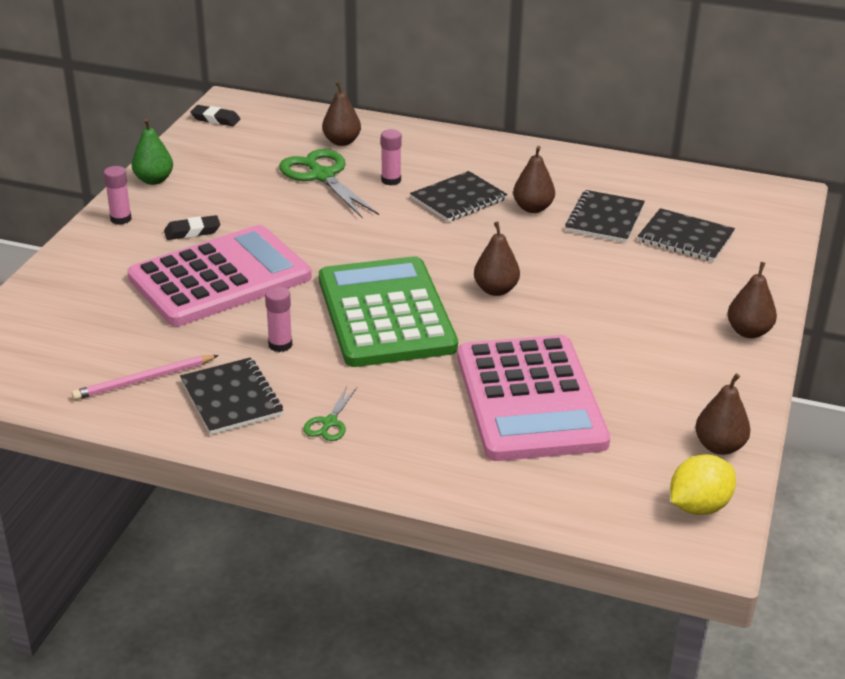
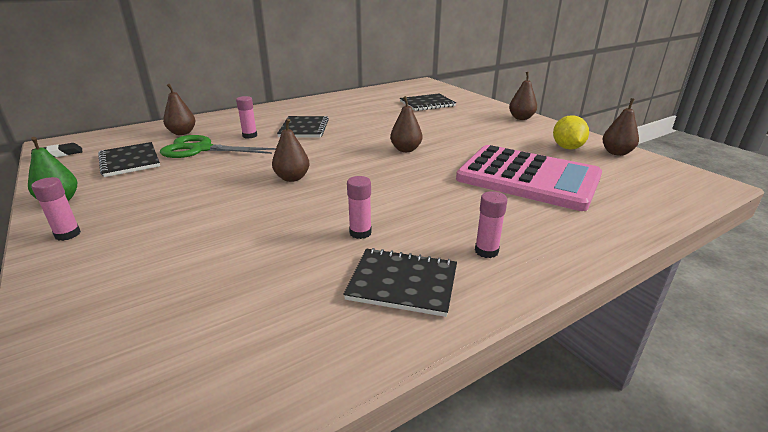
camera: 50 degrees left, 5 degrees down
(144, 380) = (312, 322): pink pencil -> none
(192, 231) = (156, 211): black eraser -> none
(220, 278) = (235, 223): pink calculator -> none
(329, 423) = (486, 251): green scissors -> pink glue stick
(385, 313) = (381, 184): green calculator -> none
(532, 208) = (346, 118): brown pear -> brown pear (292, 178)
(605, 219) = (384, 110): black notebook -> black notebook (130, 161)
(698, 506) = (672, 174): yellow lemon -> yellow lemon (567, 148)

